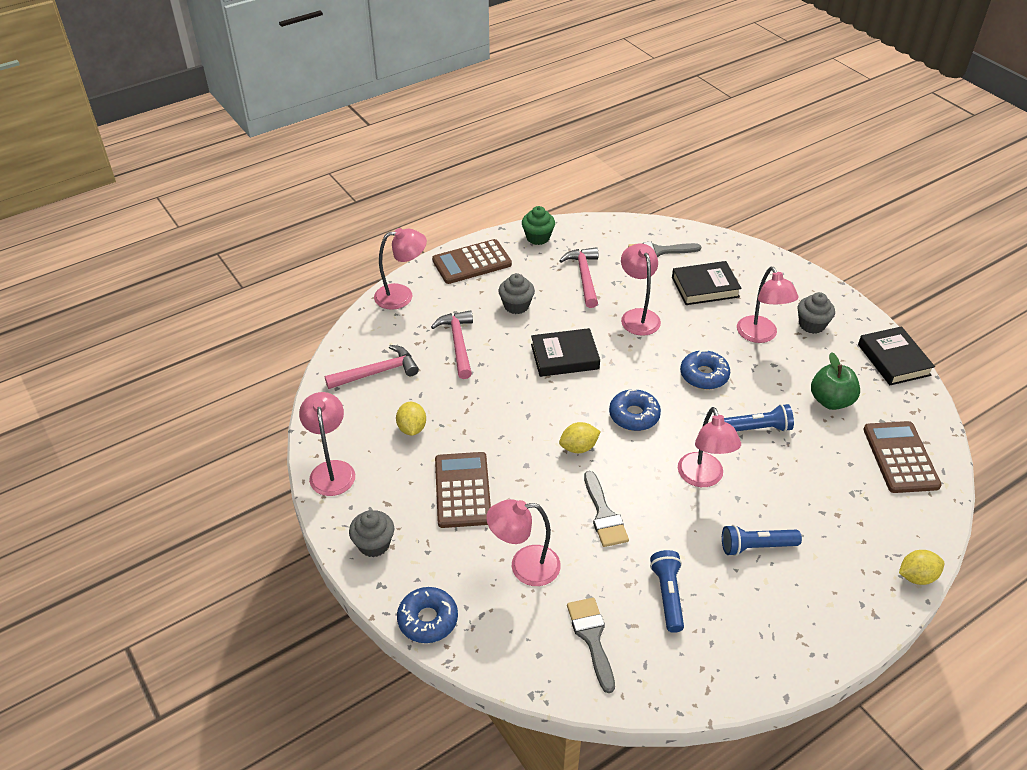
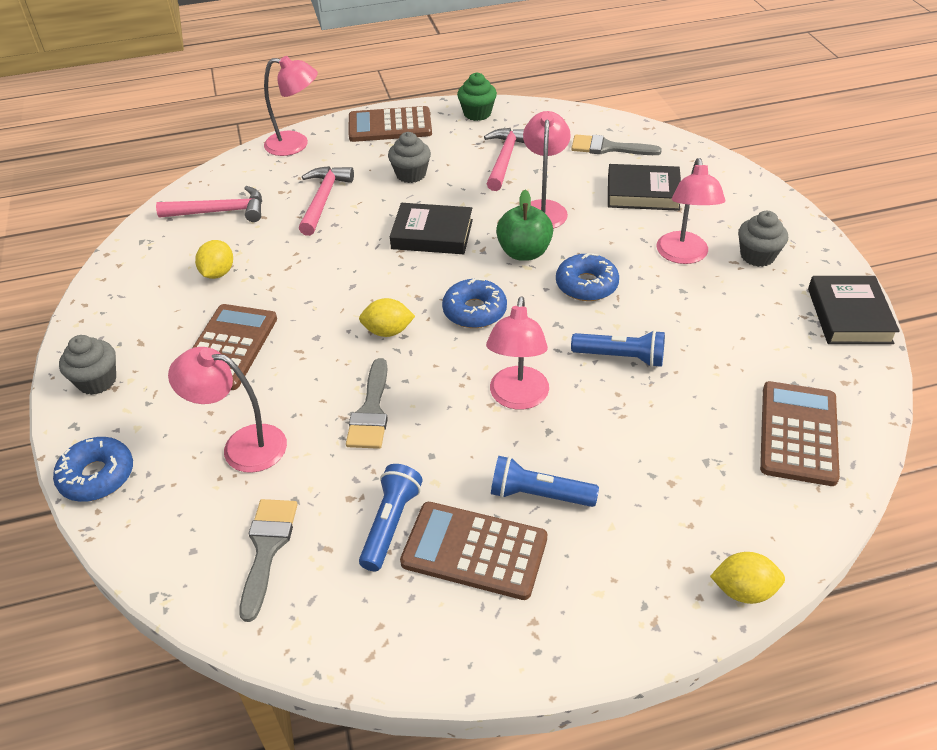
camera: 20 degrees right, 0 degrees up
(331, 470) = (108, 296): pink lamp -> none
(735, 598) = (474, 551): none -> brown calculator
(831, 401) = (736, 346): green apple -> green apple (524, 252)

